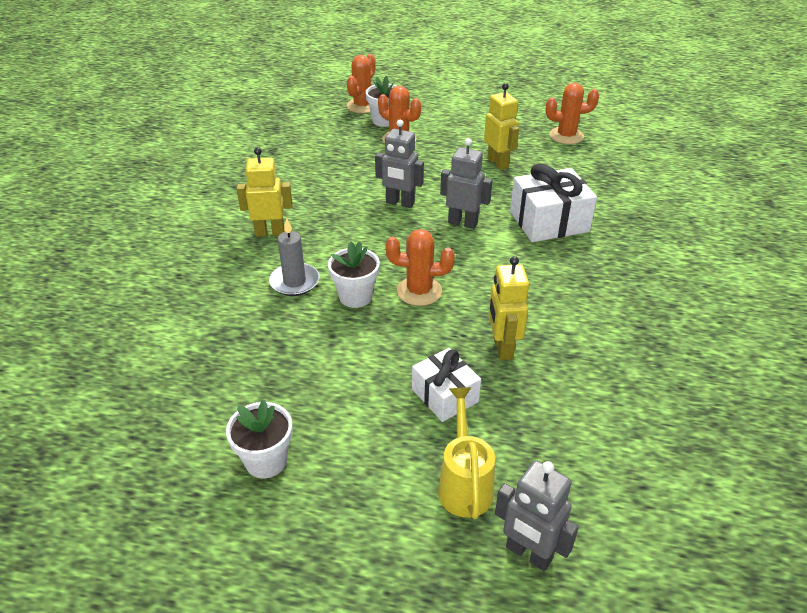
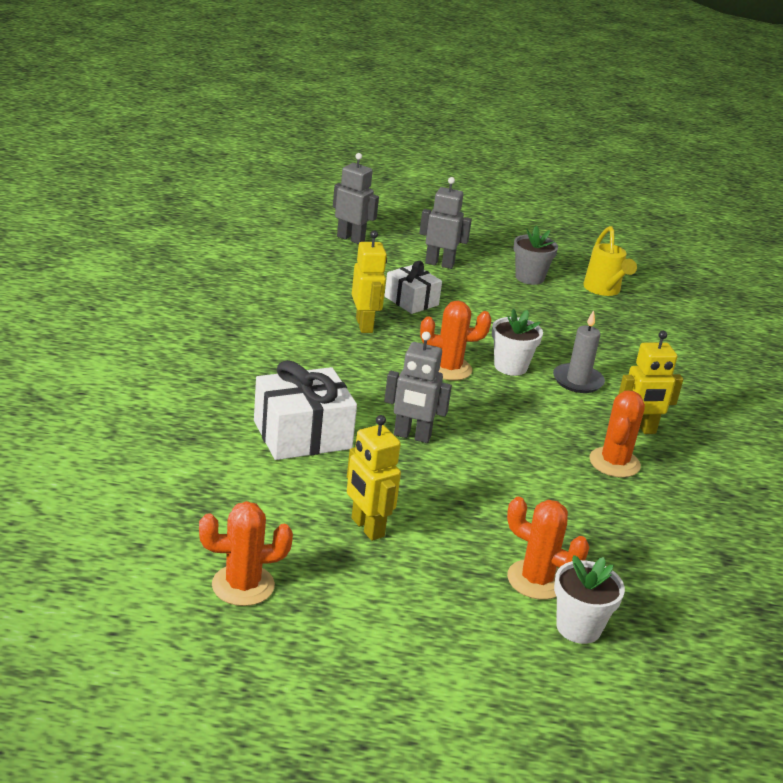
camera: 170 degrees right, 10 degrees down
(266, 461) = (529, 278): white flower pot -> grey flower pot
(362, 106) = (637, 671): orange cactus -> orange cactus (614, 463)
(400, 203) = (498, 464): grey robot -> grey robot (439, 264)
(464, 483) = (392, 263): yellow watering can -> yellow watering can (604, 290)

